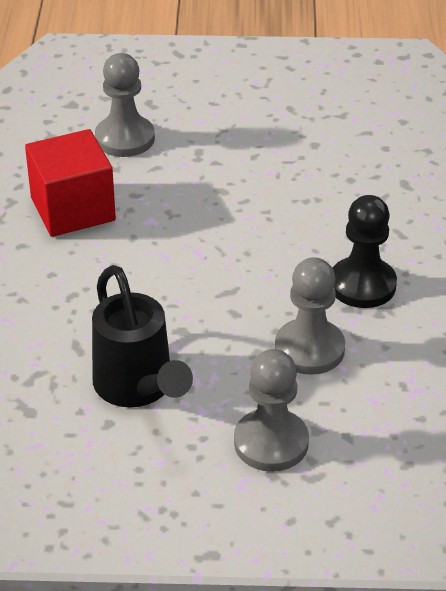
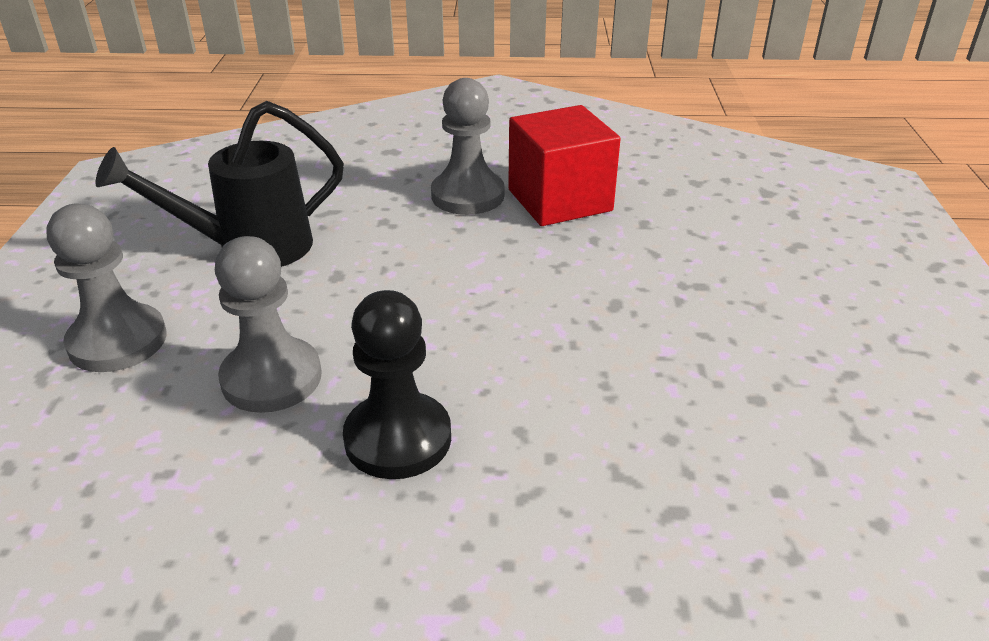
camera: 90 degrees right, 5 degrees down
(125, 138) = (708, 229): grey pawn -> grey pawn (467, 195)

